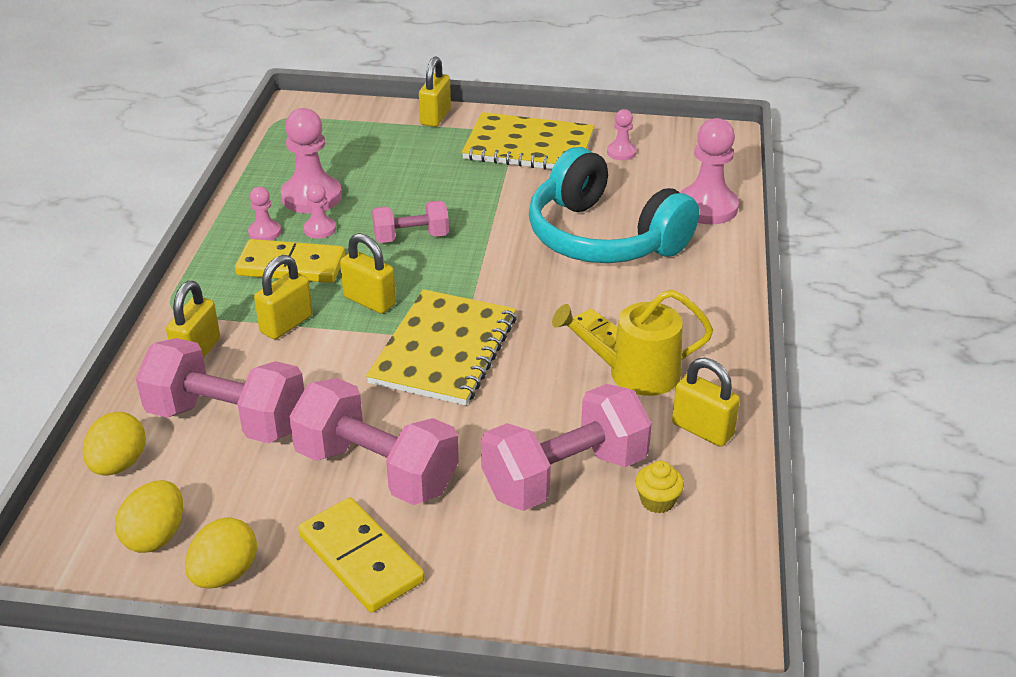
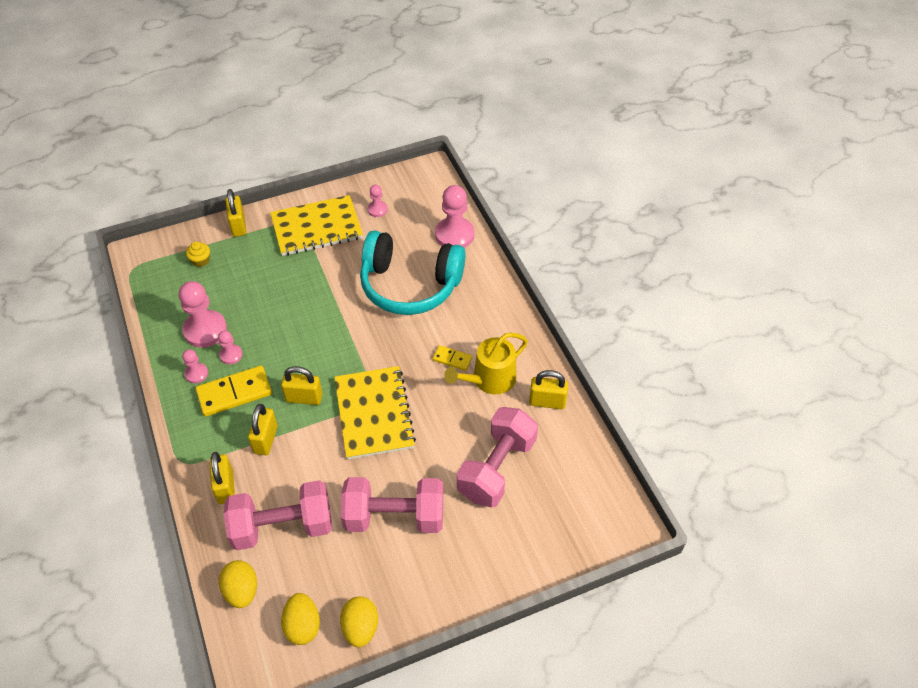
camera: 30 degrees left, 15 degrees up
(361, 558) = (426, 577): yellow domino -> none
(411, 237) = (294, 336): pink dumbbell -> none
(657, 501) = (552, 460): yellow cupcake -> yellow cupcake (200, 260)

